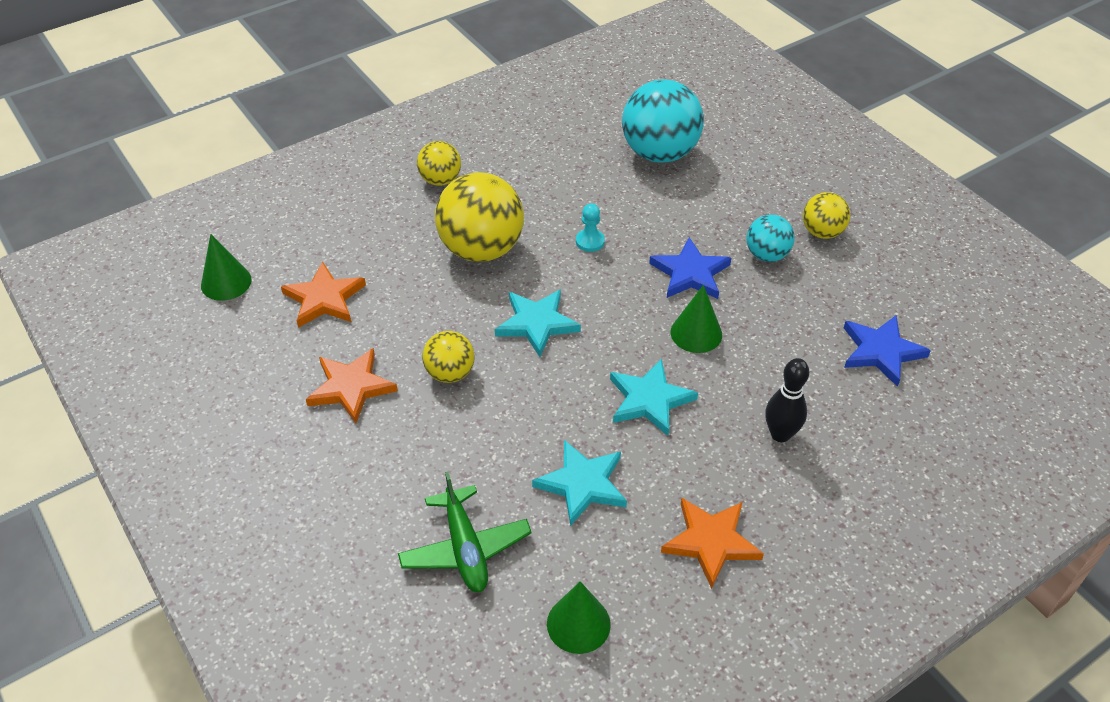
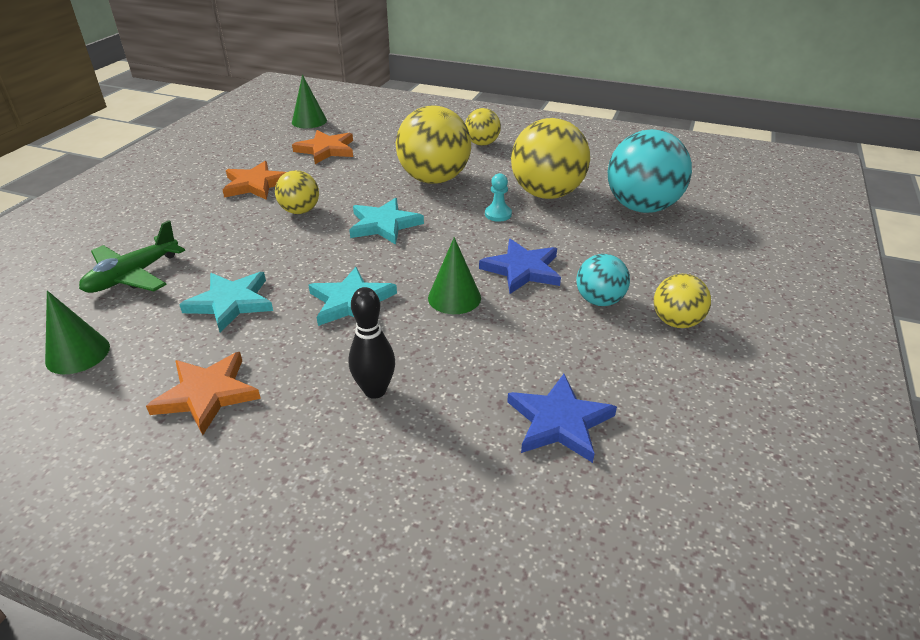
camera: 55 degrees right, 10 degrees down
(584, 193) = (546, 194): none -> yellow ball

